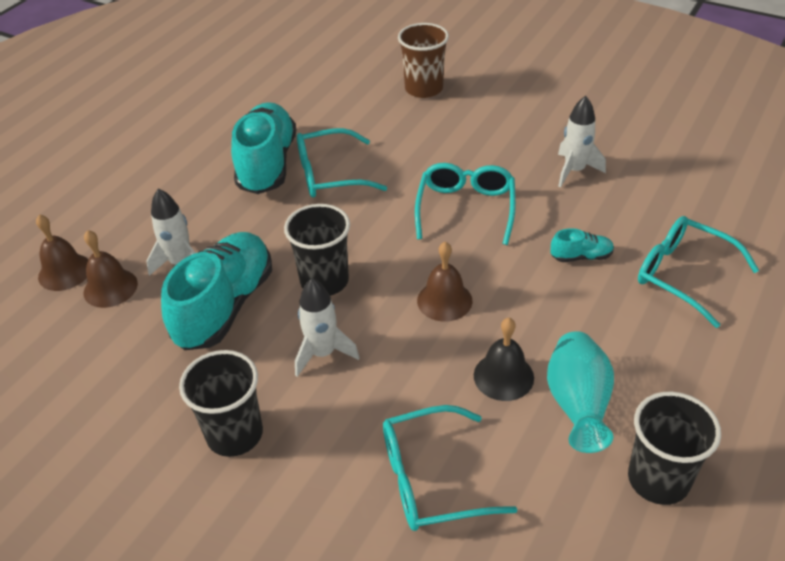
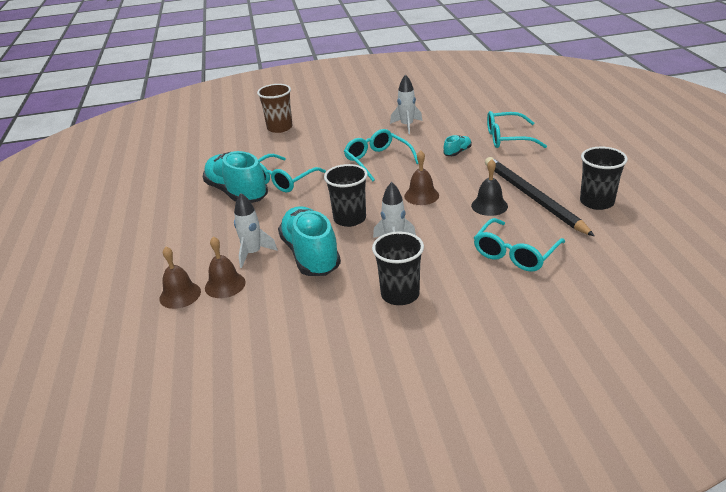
camera: 40 degrees left, 10 degrees down
(577, 405) = (533, 198): turquoise vase -> black pencil

